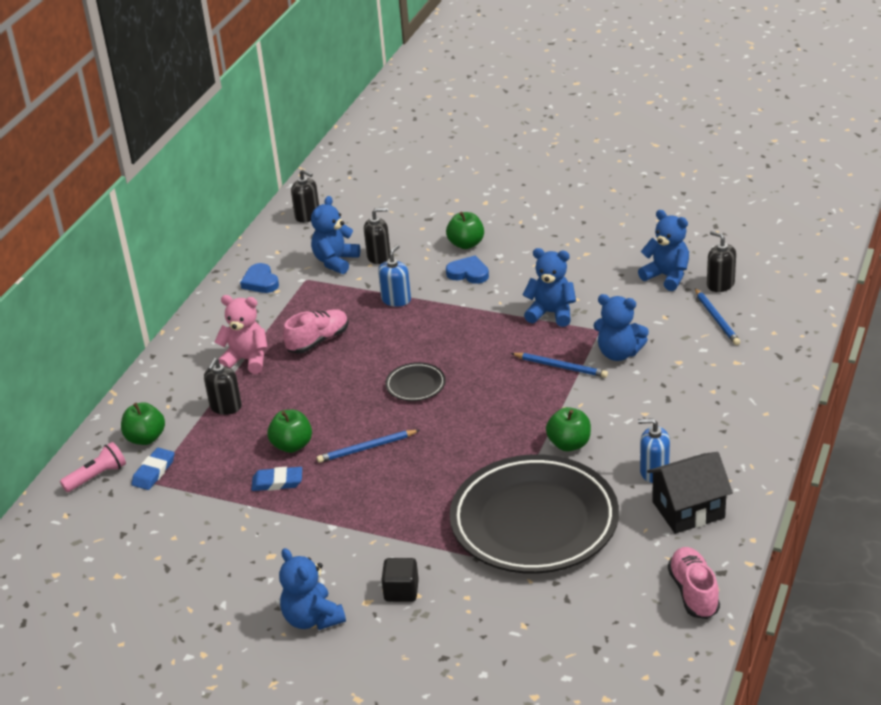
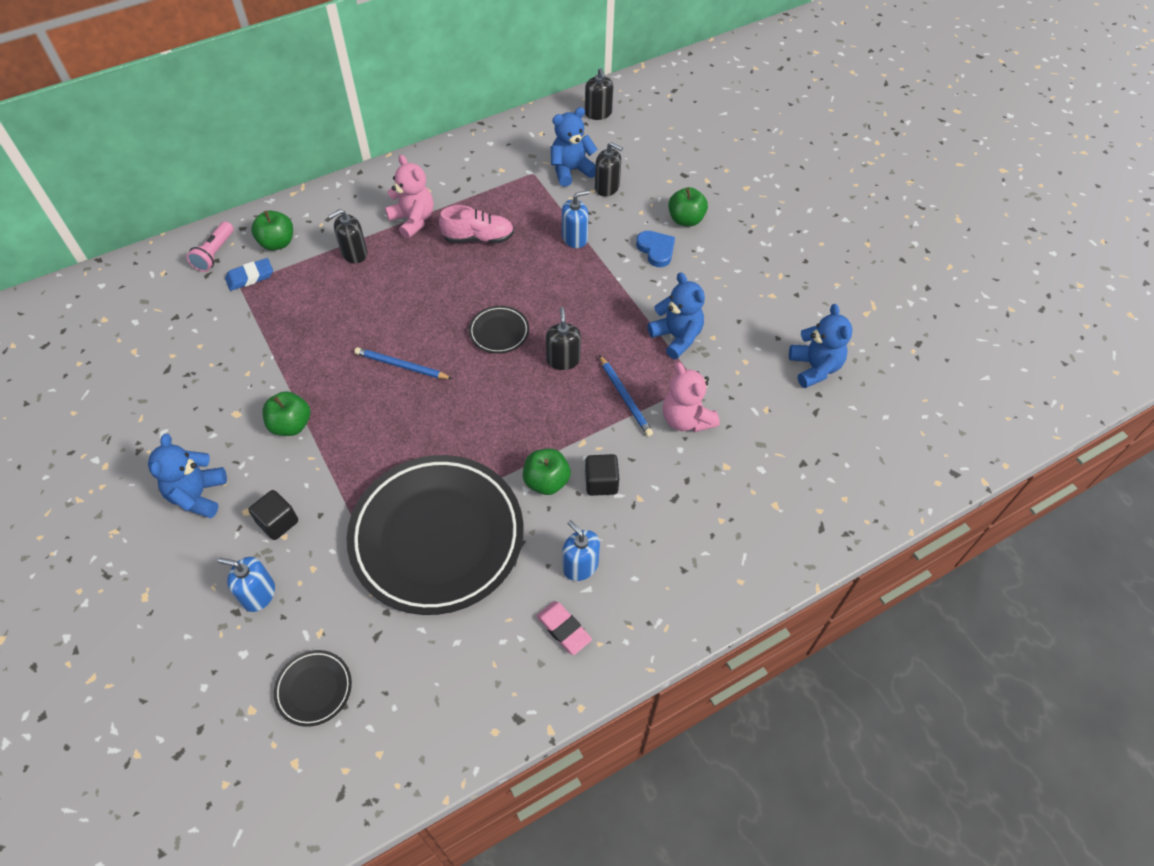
camera: 35 degrees right, 20 degrees up
(97, 476) = (215, 254): pink flashlight -> pink flashlight turned 105 degrees clockwise
(260, 282) = (499, 154): blue heart -> none
(277, 482) = (312, 349): blue eraser -> none
(292, 445) = (357, 323): green apple -> green apple (291, 425)
(446, 637) = (258, 594): none -> blue soap dispenser
(563, 654) = (314, 689): none -> black plate
(608, 421) = (601, 482): none -> black cube
(619, 353) = (686, 419): blue teddy bear -> pink teddy bear
(688, 510) = (563, 629): black house -> pink eraser
(693, 592) = (473, 719): pink shoe -> none
(716, 319) = (809, 445): blue pencil -> none
(720, 284) = (853, 410): black soap dispenser -> black soap dispenser (563, 360)

